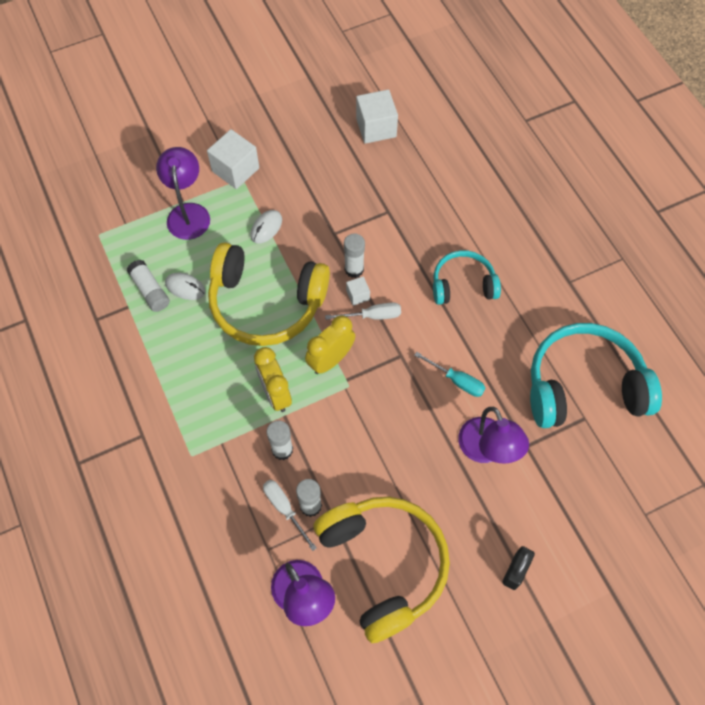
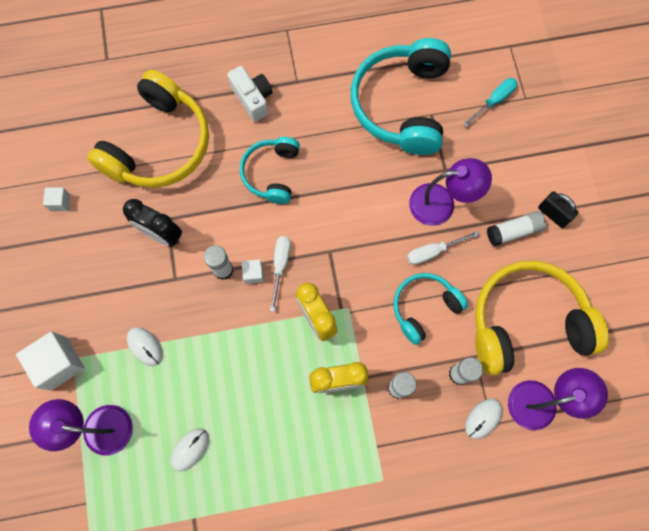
camera: 75 degrees left, 10 degrees up
(150, 290) = (182, 489): white glue stick -> white glue stick (513, 231)
(266, 303) = (235, 367): yellow headphones -> yellow headphones (159, 144)
(271, 539) = (483, 418): none -> white mouse
(284, 509) = (457, 399): white screwdriver -> white screwdriver (433, 252)
(369, 457) = (424, 307): none -> turquoise headphones
(372, 211) = (161, 234): none -> black clock
(376, 127) = (60, 202): white cube -> white cube, size x0.50
(457, 381) = (369, 209): turquoise screwdriver -> turquoise screwdriver (494, 101)
(534, 248) = (253, 99): none -> white camera

